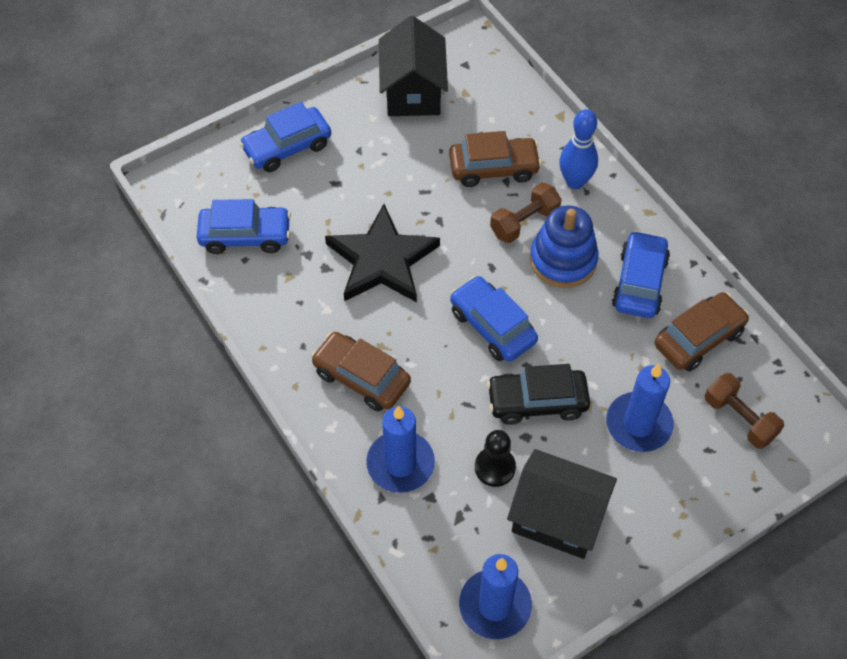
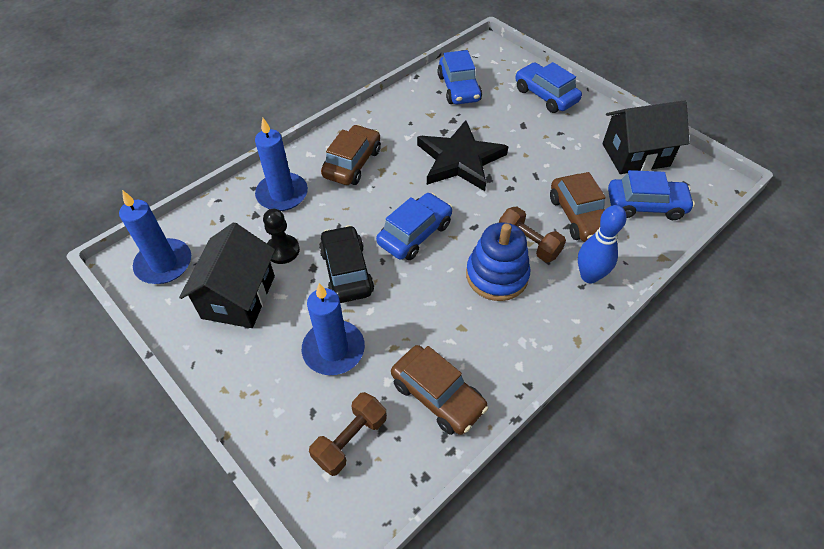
camera: 80 degrees right, 5 degrees down
(639, 282) = (490, 338): blue car -> blue car (645, 205)

